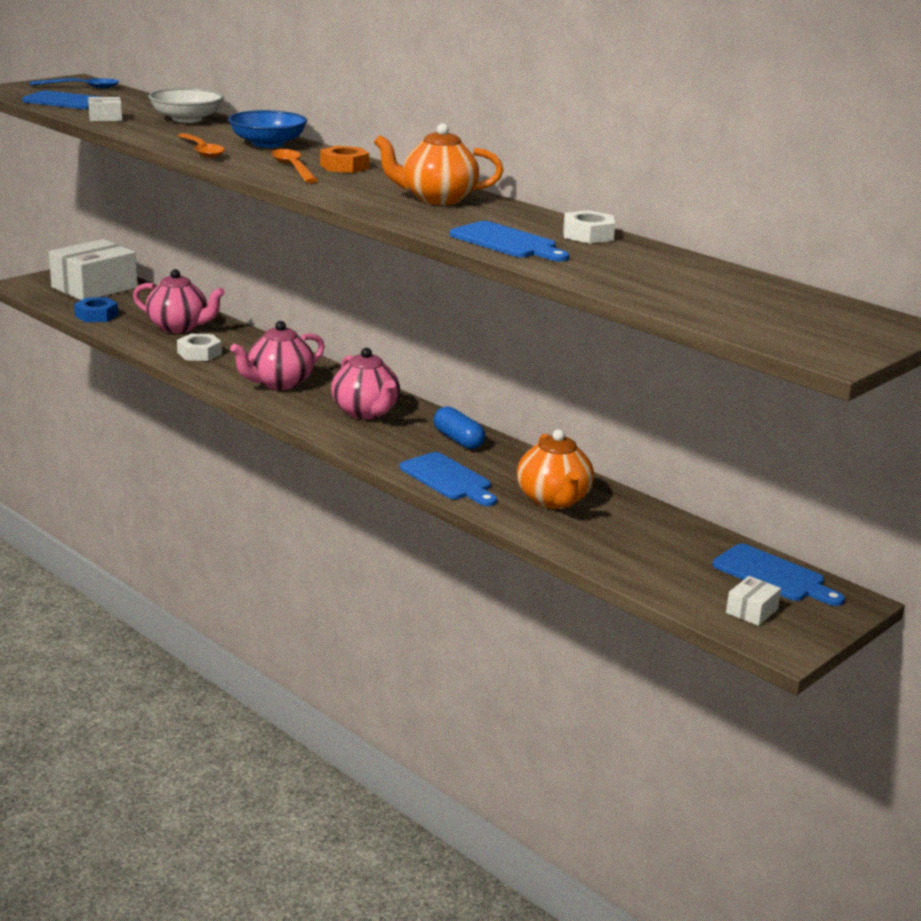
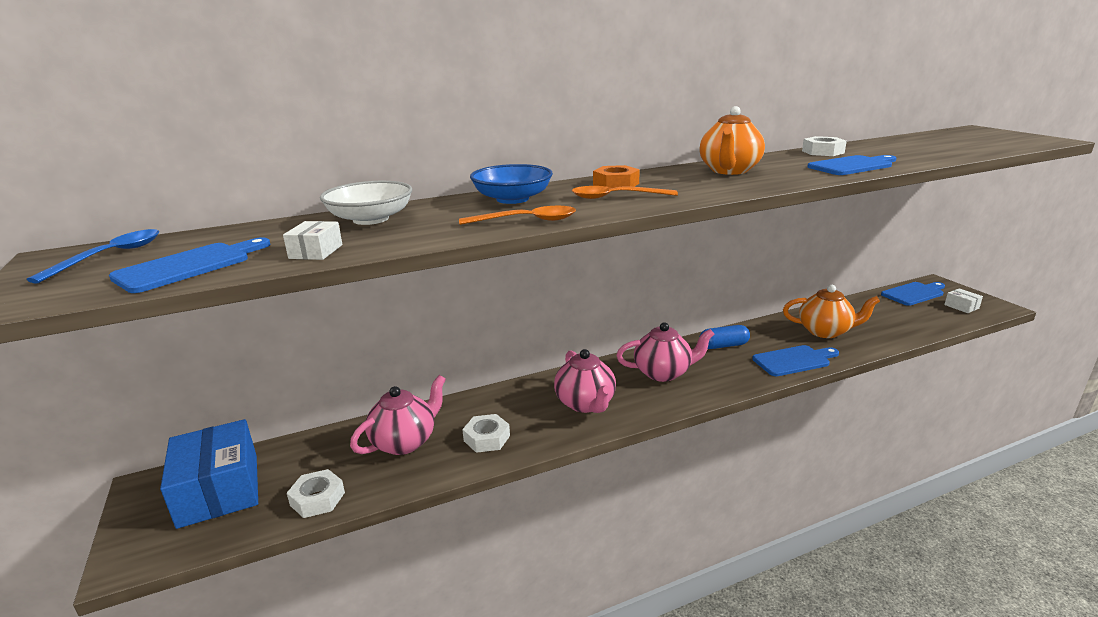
camera: 65 degrees left, 0 degrees up
(94, 287) = (219, 490): white box -> blue box
(96, 315) = (317, 499): blue nut -> white nut

